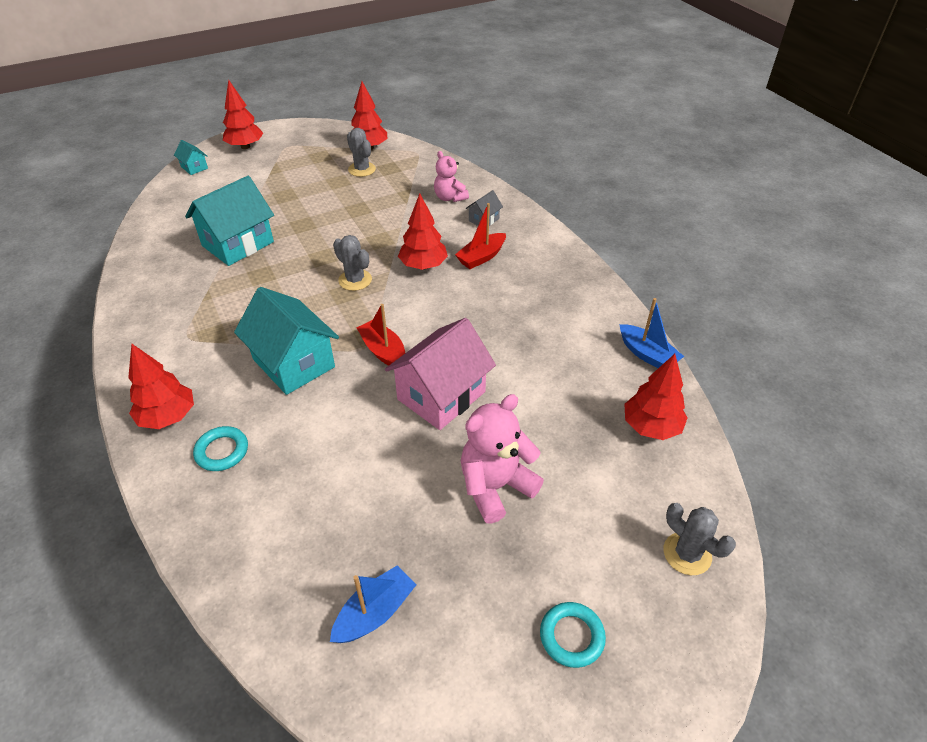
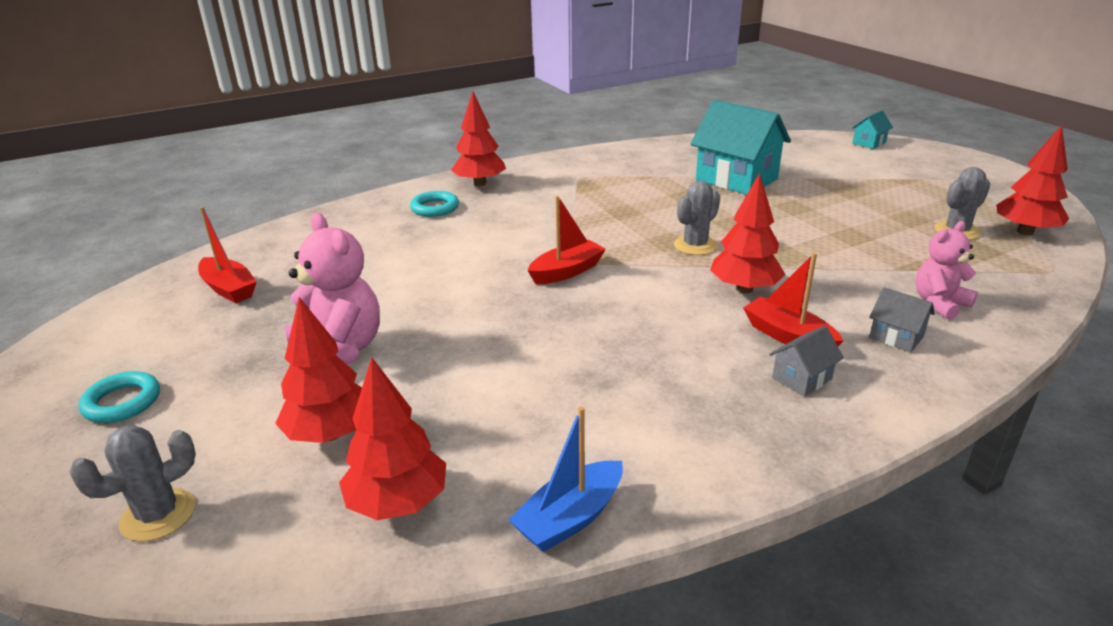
camera: 90 degrees right, 15 degrees down
(245, 146) = (940, 160): red tree -> red tree (331, 433)
(293, 363) = (546, 226): turquoise house -> none
(375, 612) = (229, 289): blue boat -> red boat
(441, 395) = (490, 312): pink house -> none
(524, 259) = (802, 378): none -> grey house

